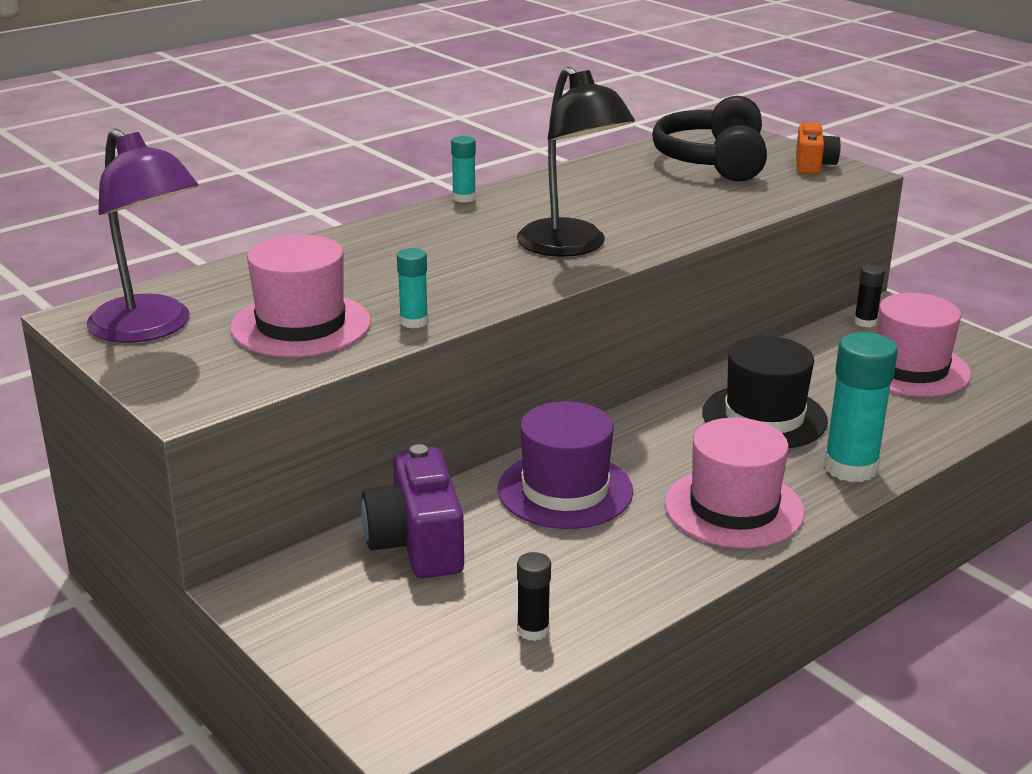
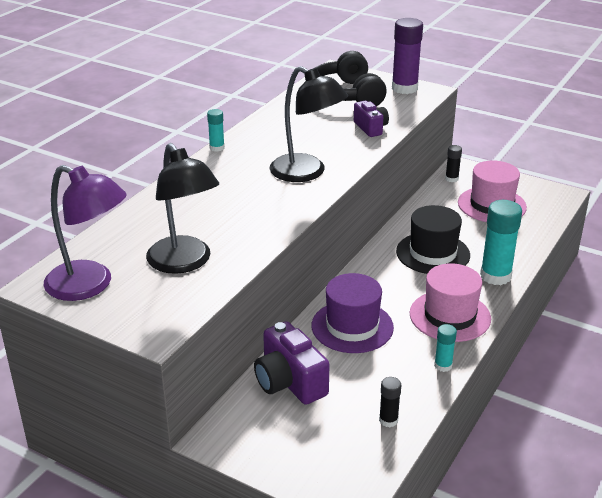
camera: 20 degrees left, 5 degrees up
(301, 325) = (184, 263): pink hat -> black lamp
(414, 322) = (251, 246): turquoise glue stick -> turquoise glue stick (443, 366)
(718, 206) = (371, 128): none -> purple camera
(813, 165) = (404, 88): orange camera -> purple glue stick

